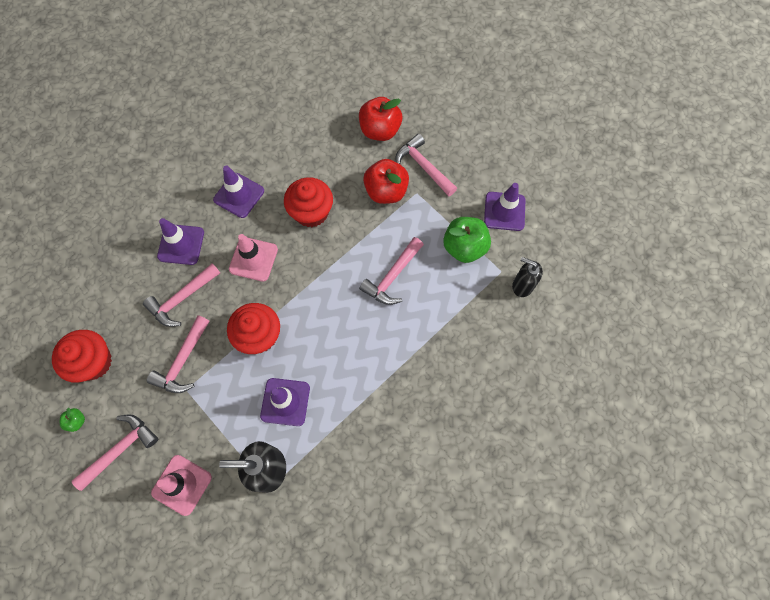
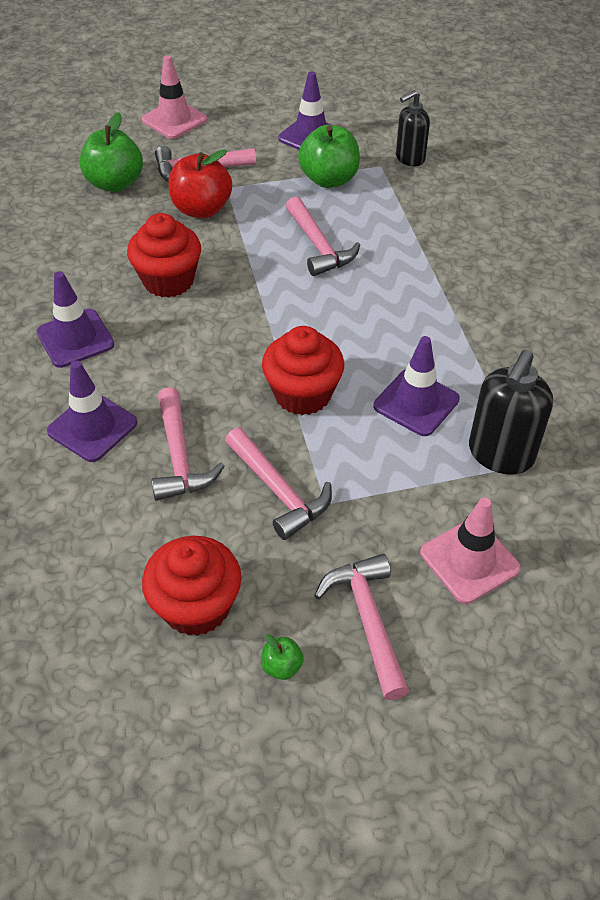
camera: 60 degrees left, 20 degrees down
(253, 259) = (185, 359): pink traffic cone -> pink traffic cone (174, 120)
(380, 130) = (115, 183): red apple -> green apple

